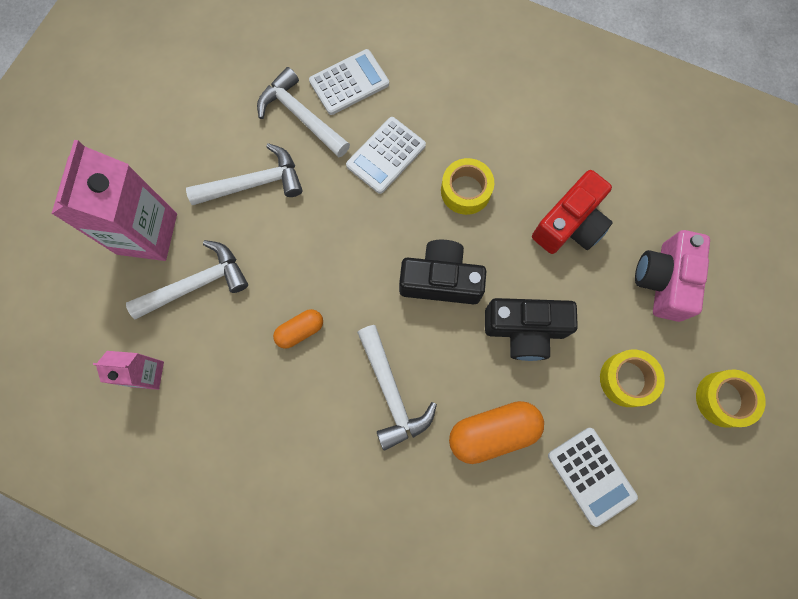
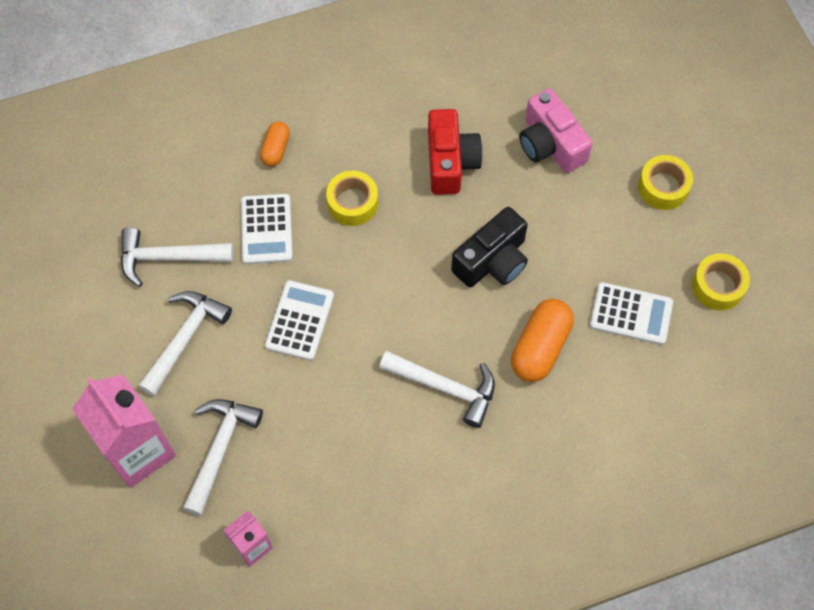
camera: 45 degrees left, 10 degrees down
(300, 331) = (335, 408): orange capsule -> orange capsule (276, 149)
(349, 82) = (180, 201): white calculator -> white calculator (299, 320)
(440, 280) = (399, 281): black camera -> none
(627, 379) = (591, 231): yellow tape -> yellow tape (718, 286)

